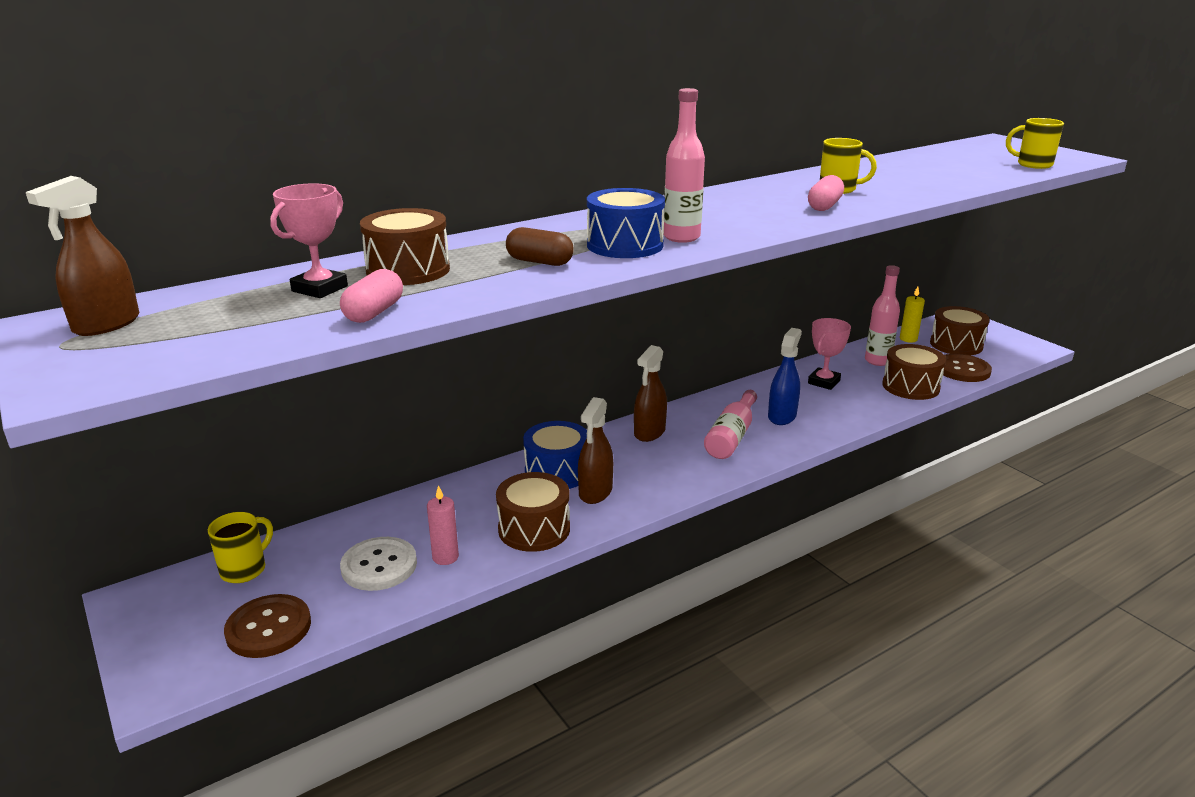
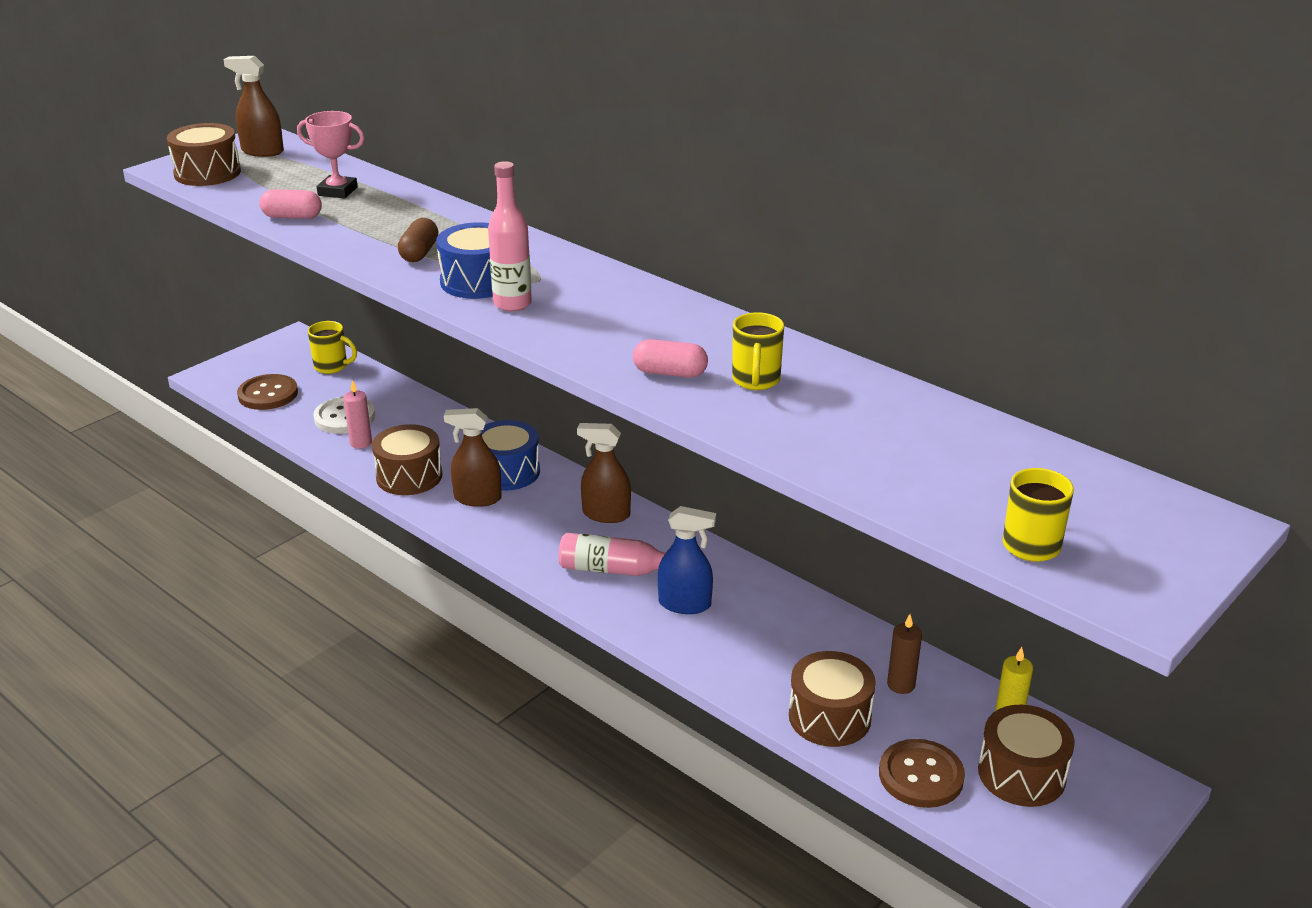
camera: 75 degrees right, 5 degrees up
(408, 270) = (385, 210): brown drum -> brown drum (207, 173)
(824, 382) = (800, 635): pink trophy -> none
(877, 361) = (901, 685): pink bottle -> brown candle

